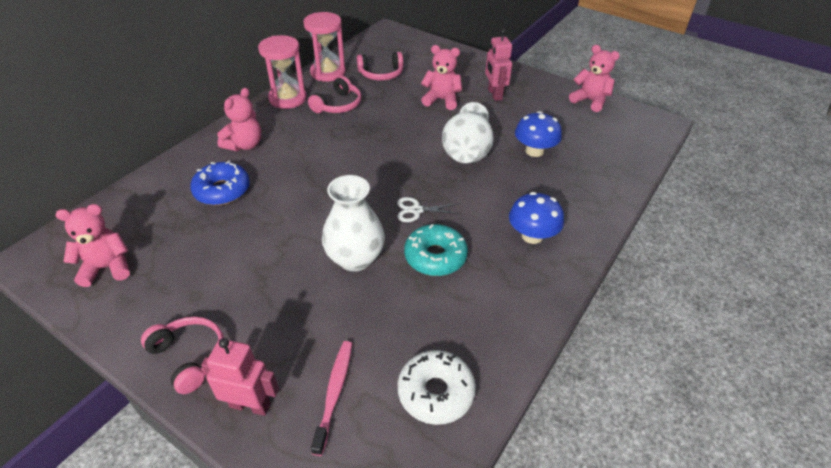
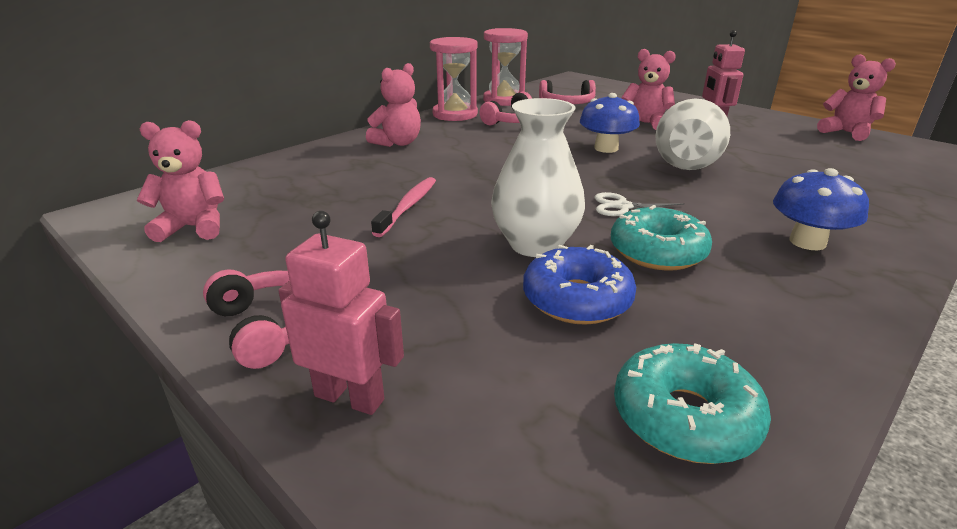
camera: 10 degrees right, 15 degrees down
(222, 190) = (362, 174): blue donut -> blue donut (577, 299)
(334, 393) = (497, 397): pink toothbrush -> pink toothbrush (408, 206)
(435, 392) = (685, 417): white donut -> turquoise donut
(534, 151) = (783, 167): blue mushroom -> blue mushroom (606, 148)

